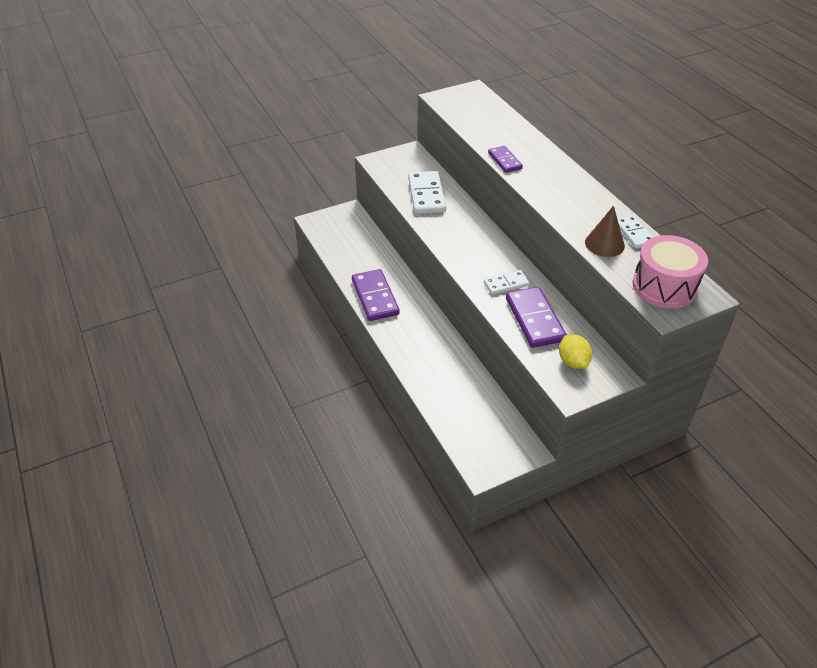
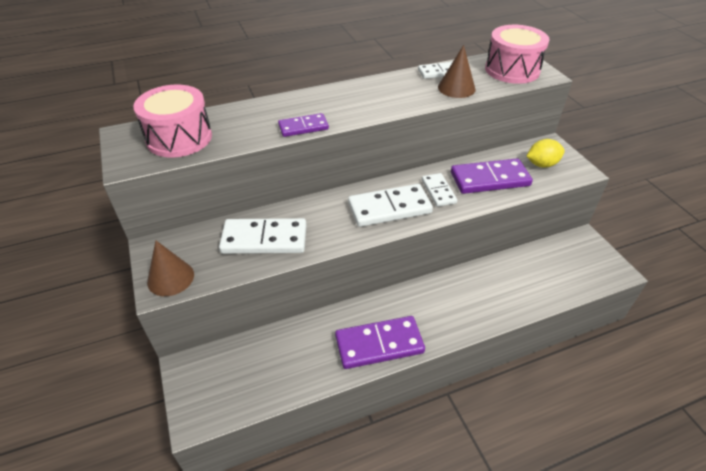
camera: 85 degrees left, 0 degrees up
(384, 162) = (170, 278): none -> brown cone
(474, 110) = (179, 138): none -> pink drum
(475, 255) = (389, 208): none -> white domino

